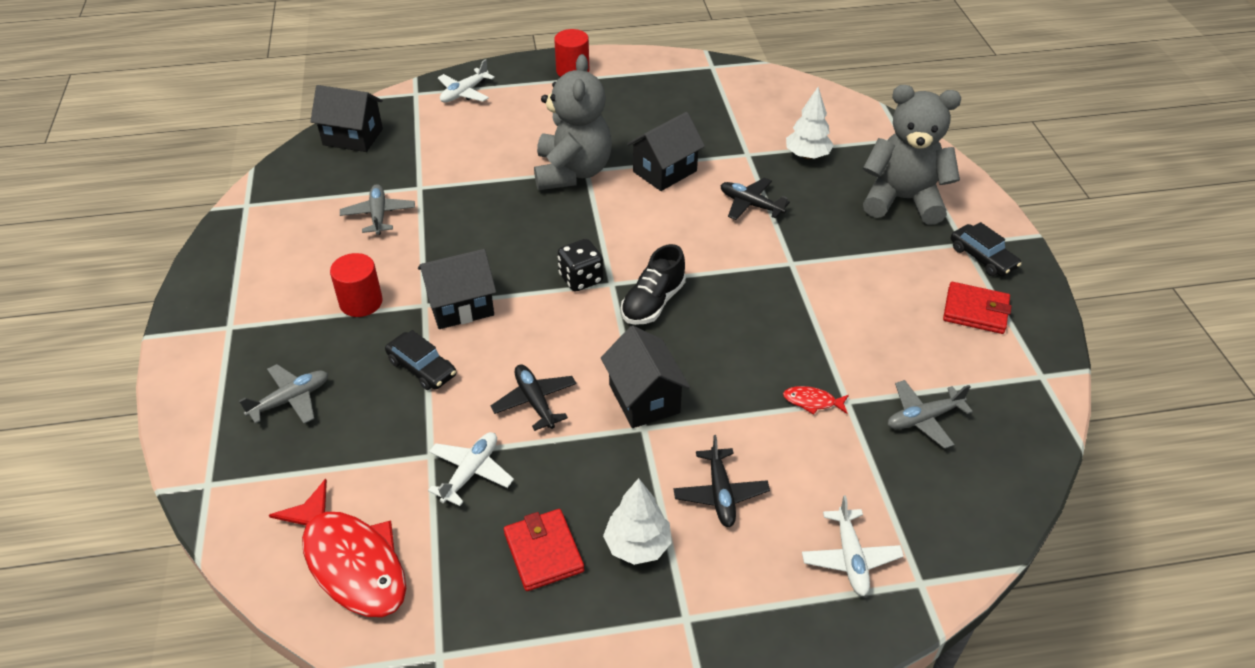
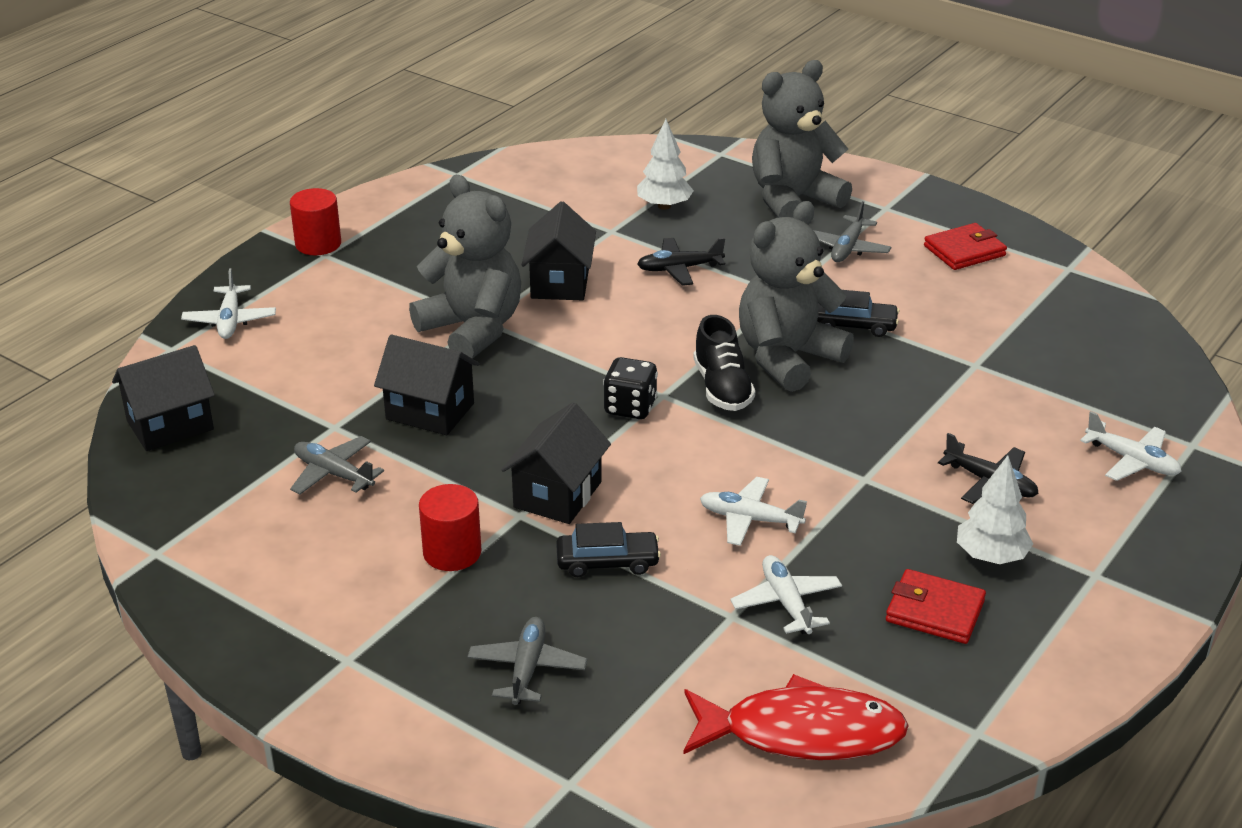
camera: 45 degrees left, 10 degrees down
(535, 401) = (750, 519): black plane -> white plane
(644, 398) = (831, 459): black house -> black house (430, 411)
(724, 309) = (787, 358): none -> grey teddy bear
(812, 401) = (953, 380): red fish -> none
(923, 418) = (1040, 343): grey plane -> grey plane (847, 248)
(982, 257) = (913, 211): black car -> black car (853, 325)

